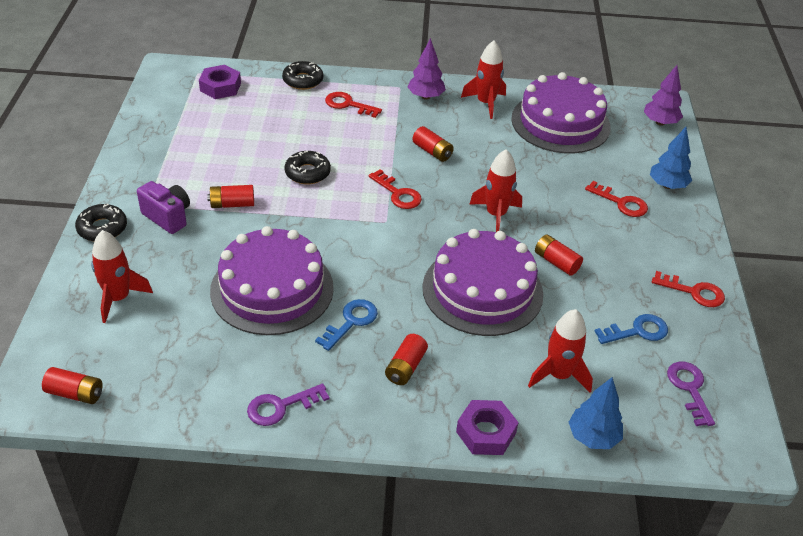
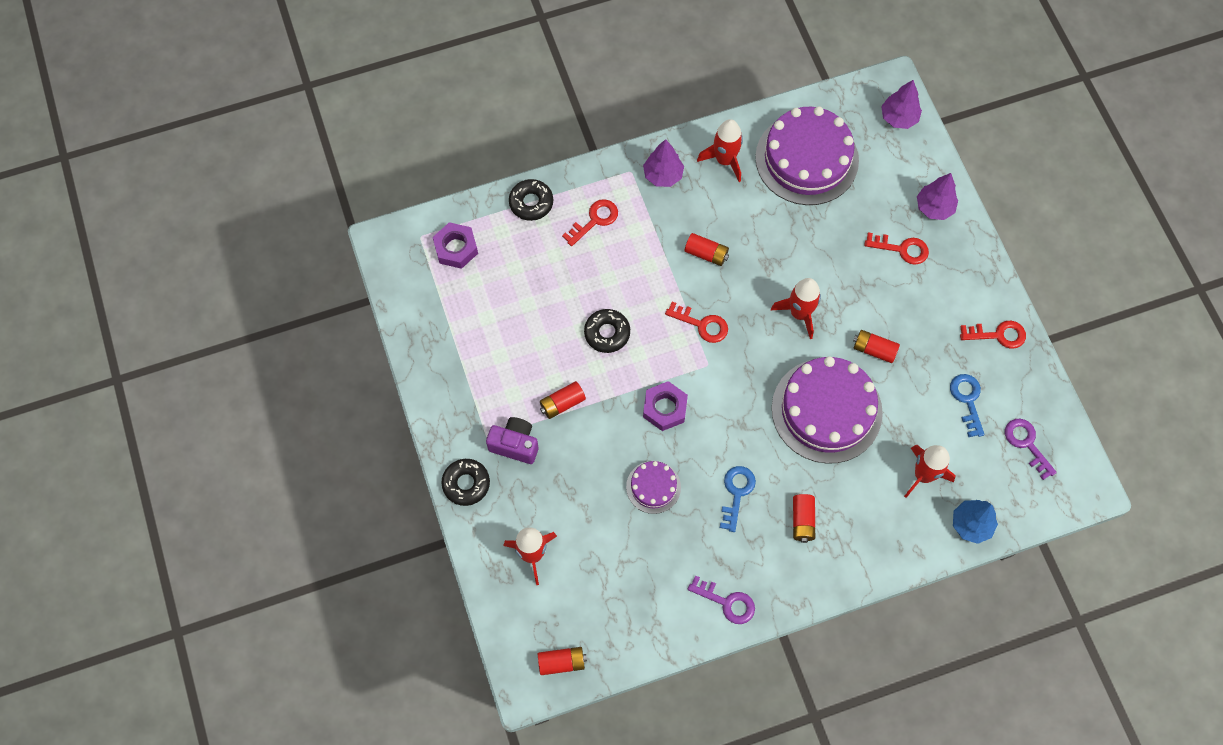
camera: 20 degrees left, 25 degrees up
(272, 289) = (653, 487): purple cake -> purple cake, size x0.49
(281, 406) = (727, 602): purple key -> purple key turned 105 degrees counterclockwise
(348, 105) = (594, 220): red key -> red key turned 135 degrees clockwise
(486, 432) = (891, 556): purple nut -> purple nut (665, 408)
(637, 331) = (967, 400): blue key -> blue key turned 60 degrees counterclockwise
(667, 185) = (934, 207): blue tree -> purple tree

